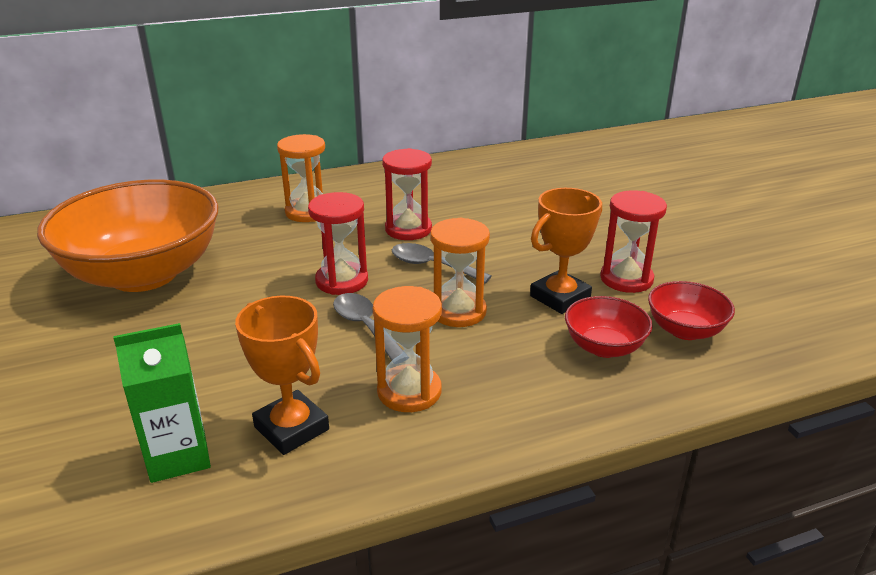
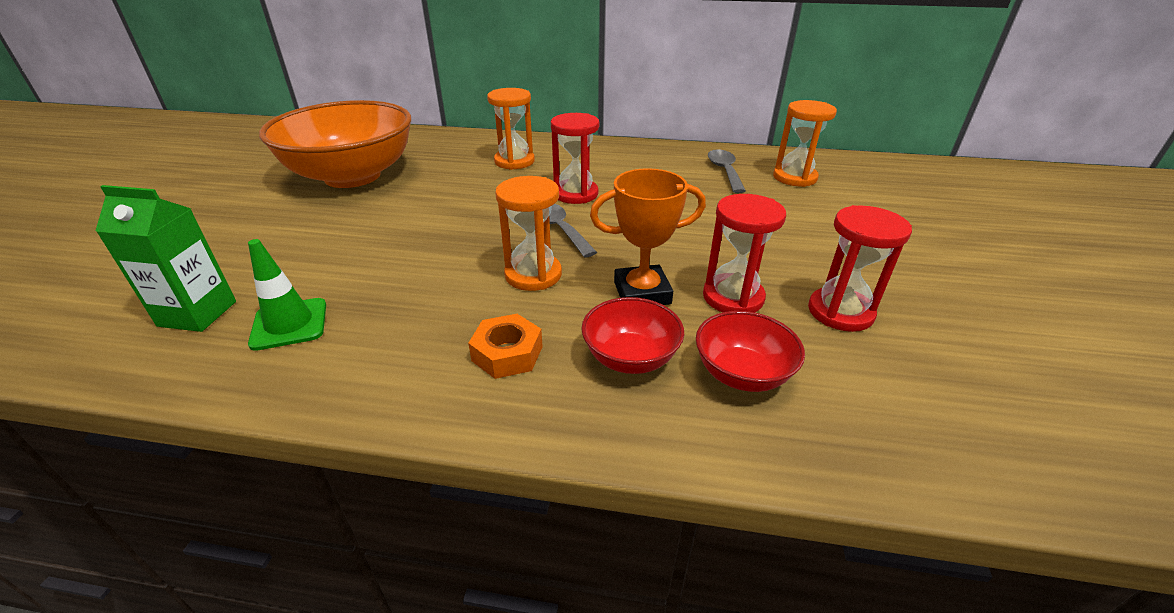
camera: 30 degrees right, 5 degrees up
(291, 428) = (289, 324): orange trophy -> green traffic cone
(342, 281) = (473, 220): red hourglass -> red hourglass (840, 312)
(365, 327) = (444, 262): grey spoon -> grey spoon (724, 171)
(409, 391) = (408, 329): orange hourglass -> orange hourglass (794, 177)
(513, 378) = (507, 353): none -> orange nut

